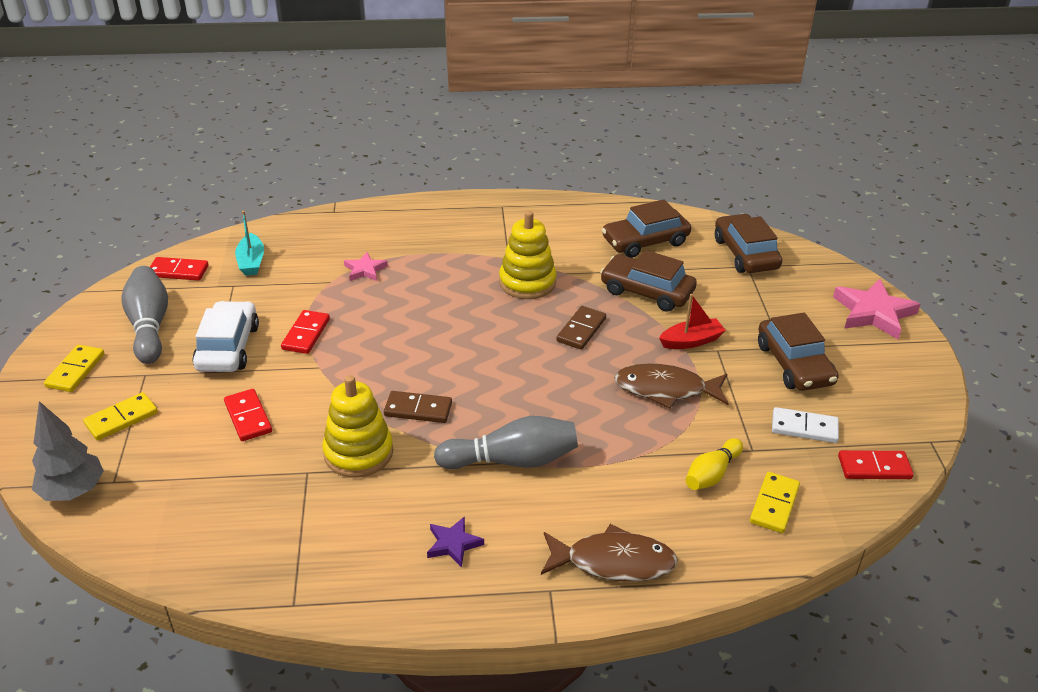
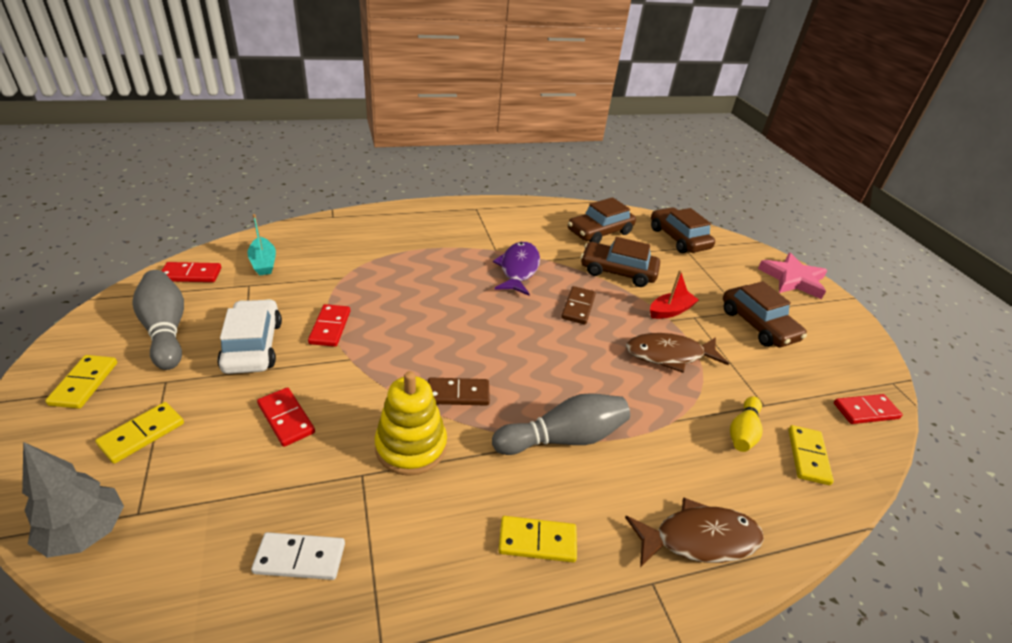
camera: 15 degrees left, 0 degrees up
(365, 270) = (373, 265): pink star -> none
(453, 544) = (537, 541): purple star -> yellow domino
(527, 282) = (518, 269): yellow stacking toy -> purple fish
(804, 427) = (794, 380): white domino -> white domino (300, 558)

